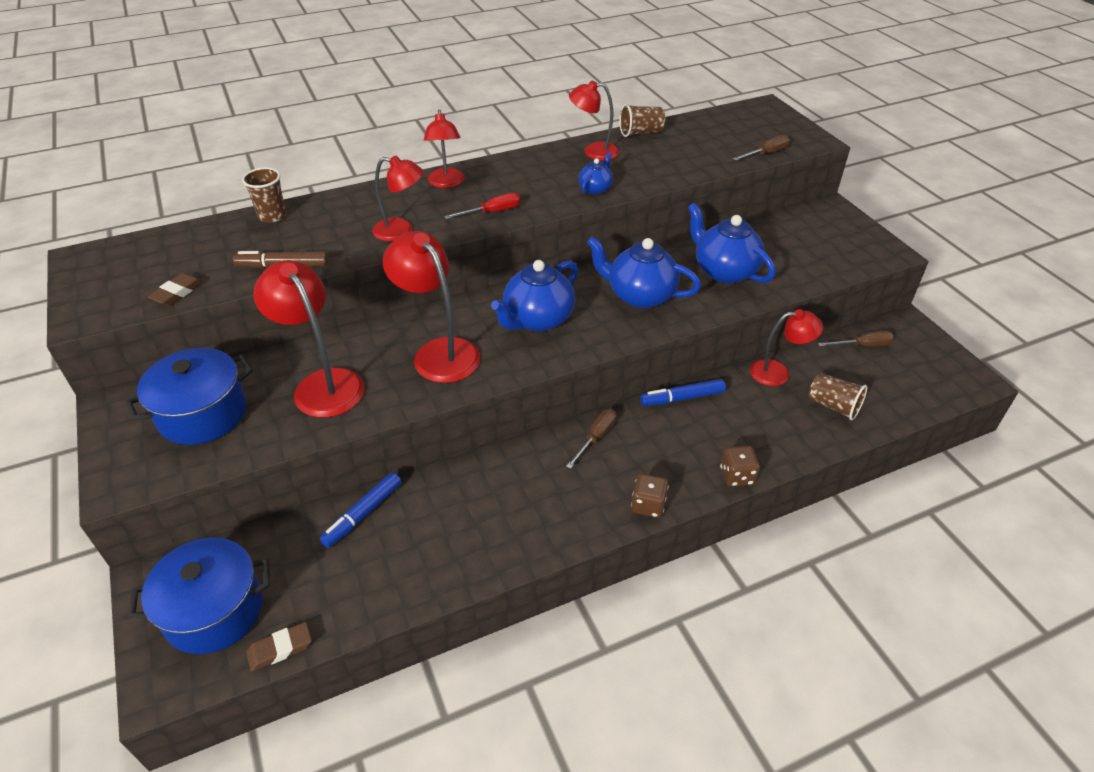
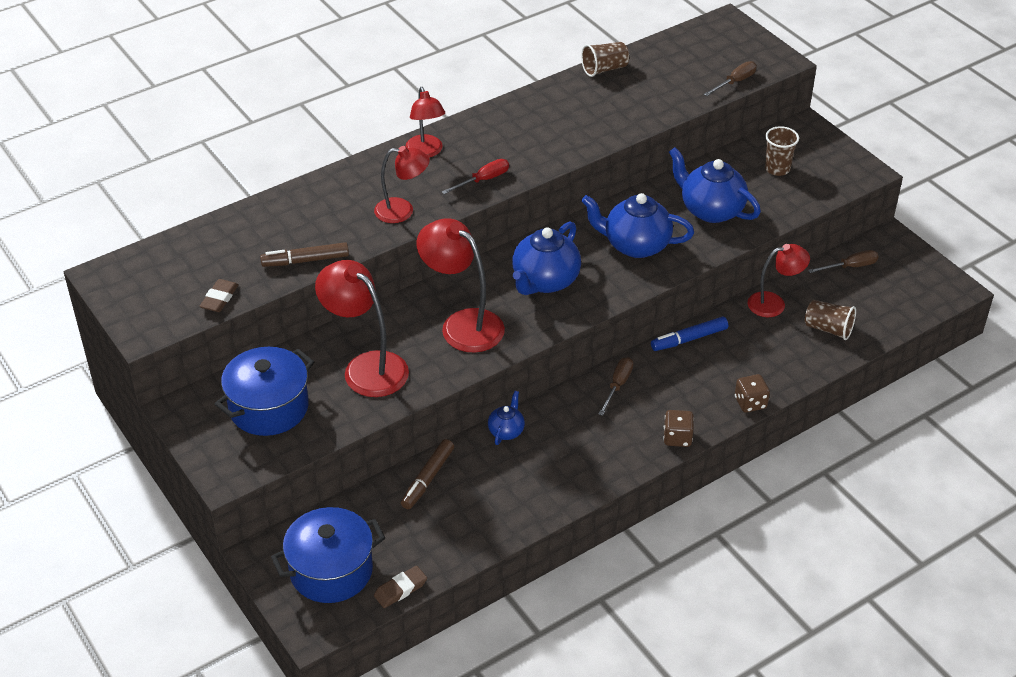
camera: 10 degrees left, 0 degrees up
(272, 216) = (268, 209): brown cup -> brown cup (777, 169)
(363, 514) = (427, 479): blue marker -> brown marker
(593, 151) = (562, 98): red lamp -> none
(595, 189) = (576, 142): blue teapot -> blue teapot (506, 431)

